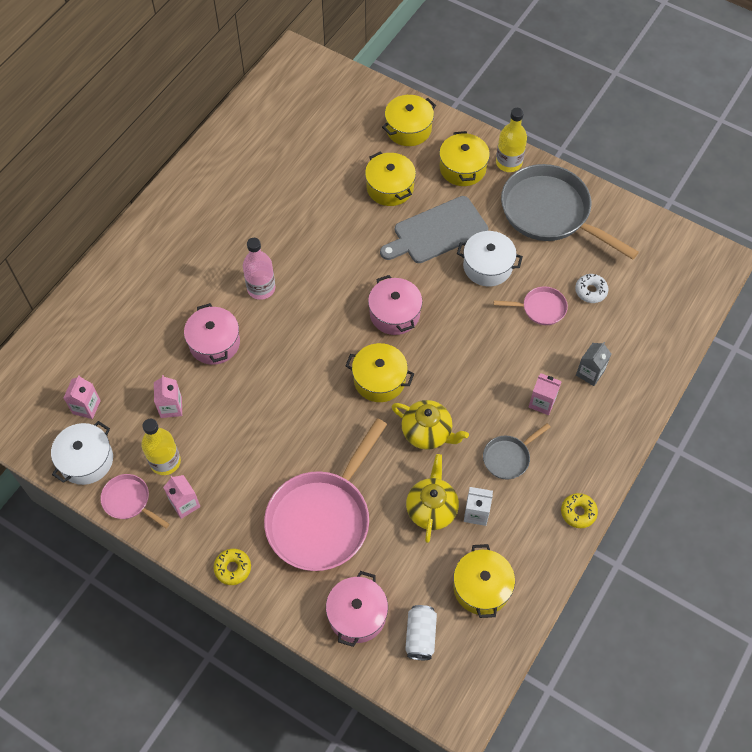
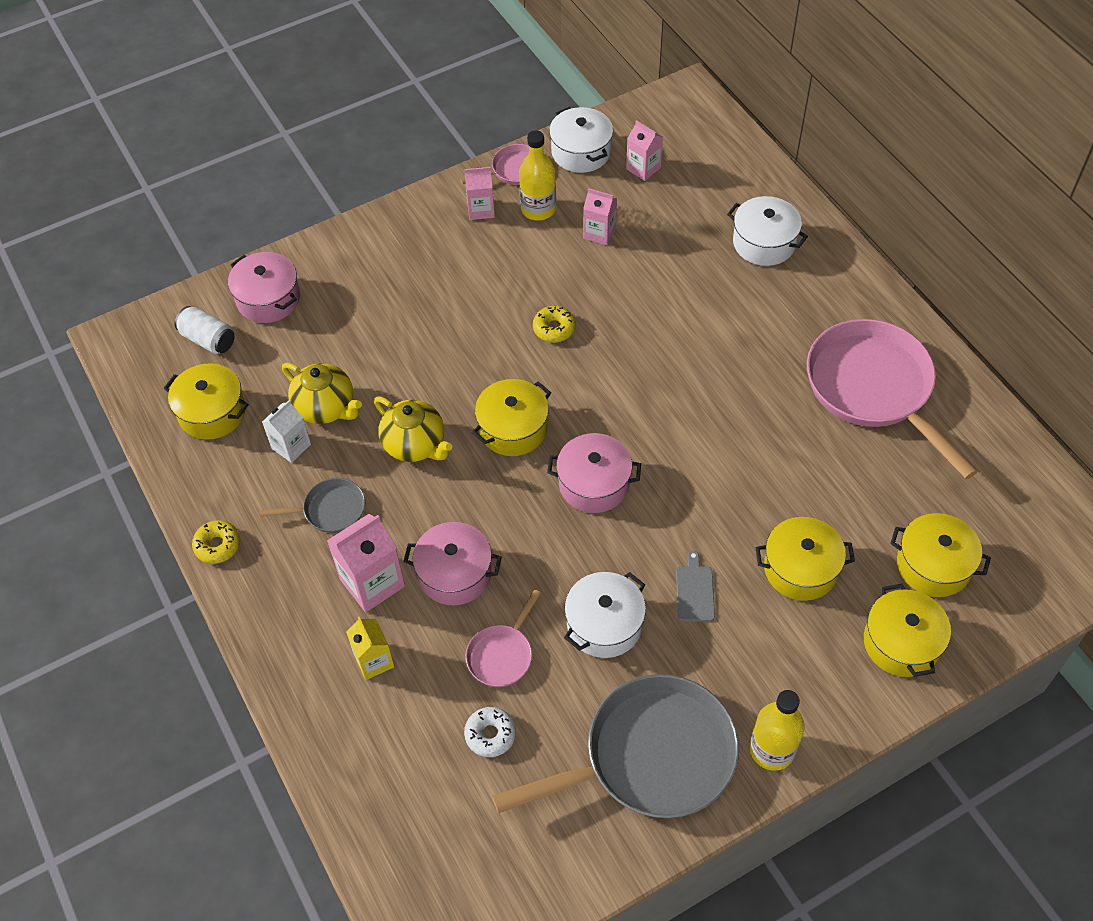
camera: 120 degrees right, 5 degrees down
(131, 298) = (764, 243): none -> white pot
(214, 343) = (659, 295): pink pot -> pink pot (455, 573)
(233, 568) = (387, 223): yellow donut -> yellow donut (554, 328)
(261, 288) = (710, 364): pink bottle -> none
(322, 518) = (386, 310): pink pan -> pink pan (874, 388)
(427, 433) = (415, 445): yellow teapot -> yellow teapot turned 105 degrees counterclockwise
(437, 231) = (695, 591): grey cutting board -> grey cutting board, size x0.46
(462, 168) = (791, 679): yellow pot -> yellow pot (933, 565)
(508, 457) = (330, 510): grey pan -> grey pan turned 90 degrees clockwise
(542, 402) = (372, 583): pink carton -> pink carton, size x1.57
(590, 373) = (374, 660): grey carton -> yellow carton

